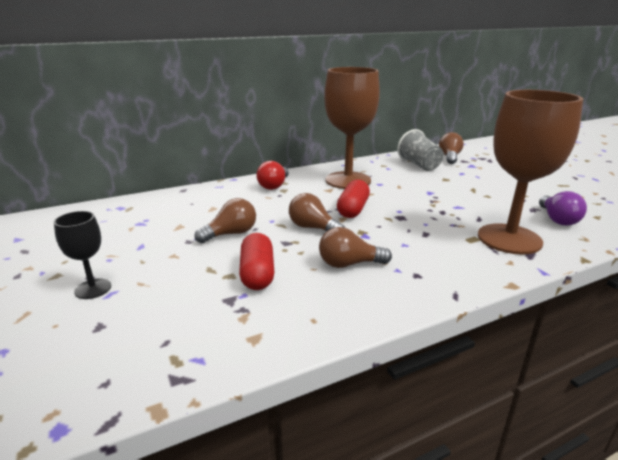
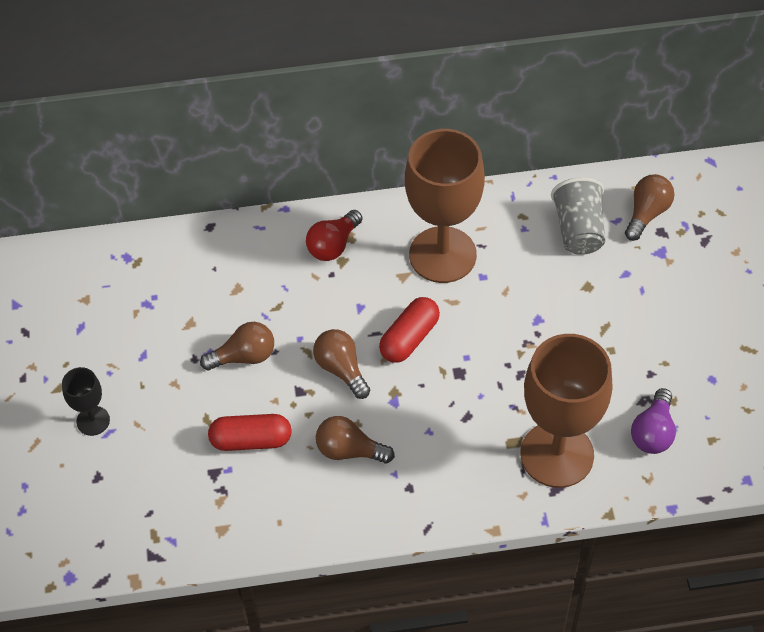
camera: 20 degrees right, 30 degrees up
(257, 274) = (251, 440): red capsule -> red capsule turned 75 degrees clockwise

